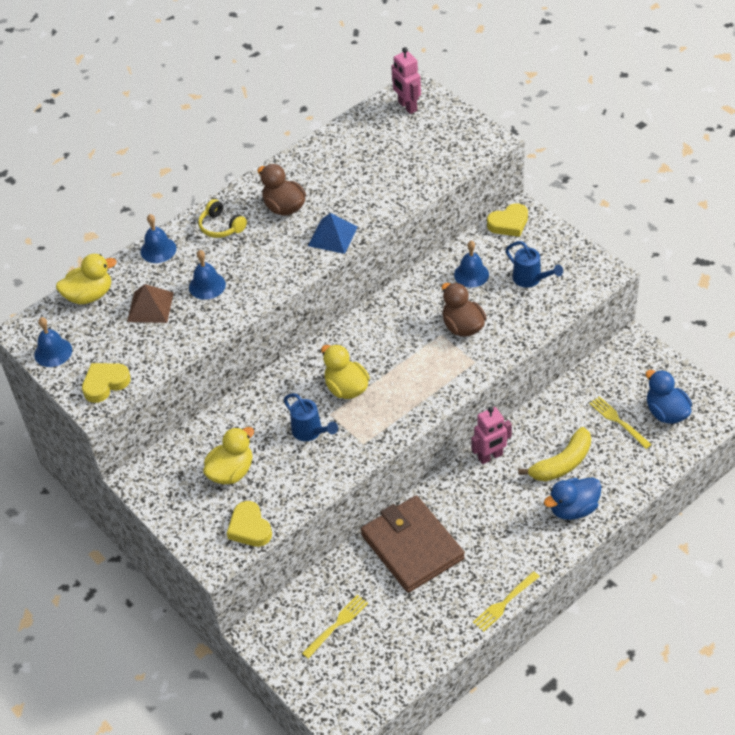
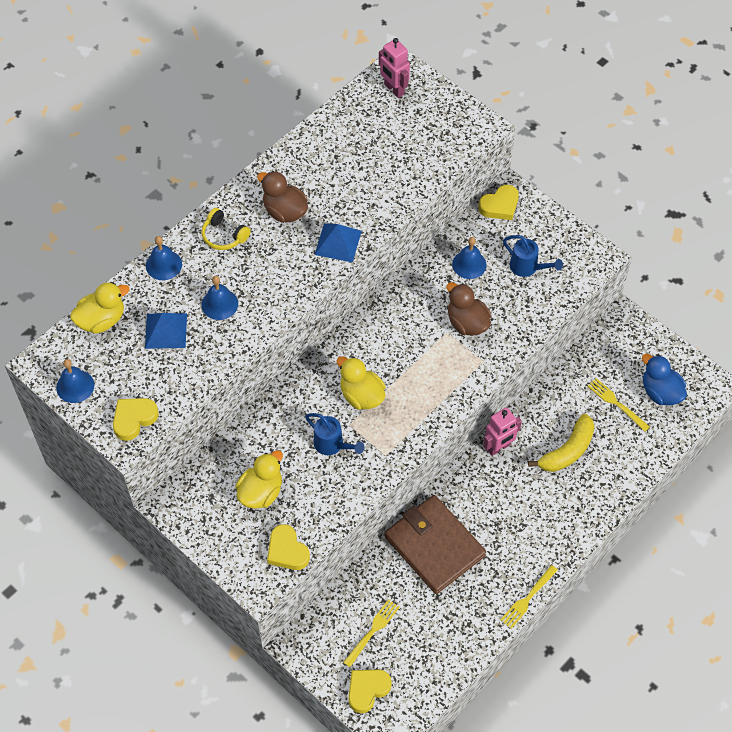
camera: 10 degrees left, 10 degrees up
(150, 307) = (166, 330): brown pyramid -> blue pyramid
(324, 682) = (367, 690): none -> yellow heart
(573, 509) = (582, 498): blue duck -> none

